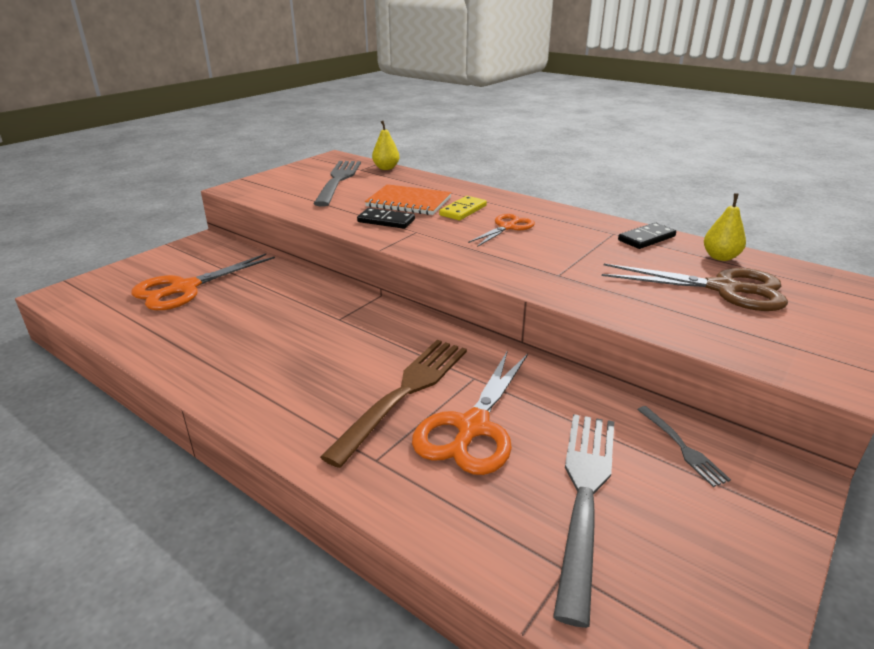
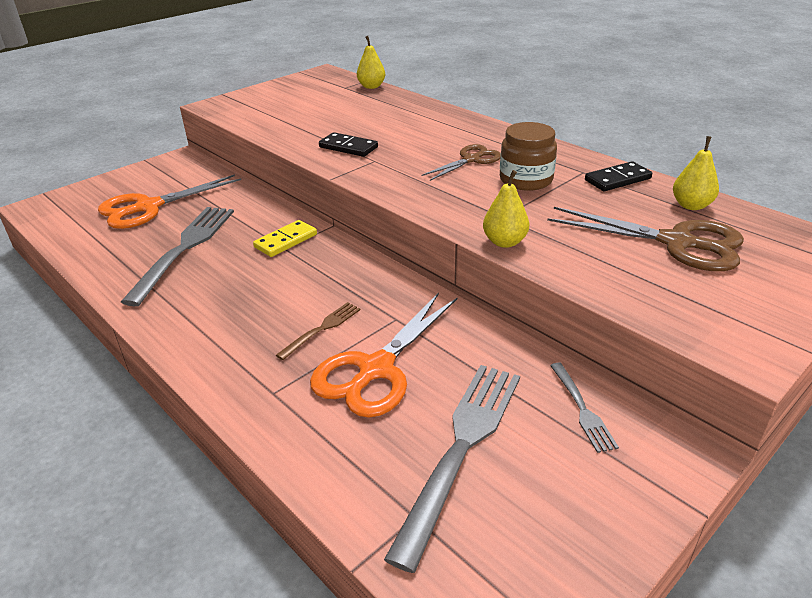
camera: 10 degrees right, 5 degrees up
(338, 180) = (317, 100): grey fork -> grey fork (184, 249)
(404, 393) = (322, 329): brown fork -> brown fork, size x0.49
(408, 202) = (379, 127): orange notebook -> none
(463, 210) = (432, 139): yellow domino -> yellow domino (286, 241)
(507, 227) = (471, 159): orange scissors -> brown scissors
(565, 242) = (526, 180): none -> brown jar
(571, 297) = (504, 242): none -> yellow pear

